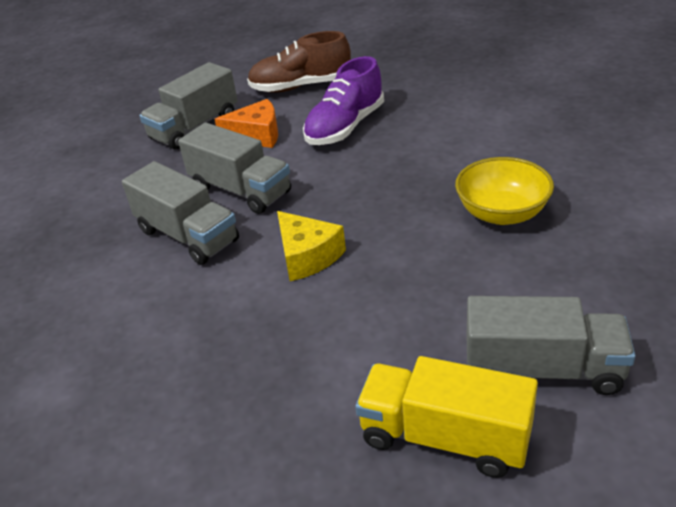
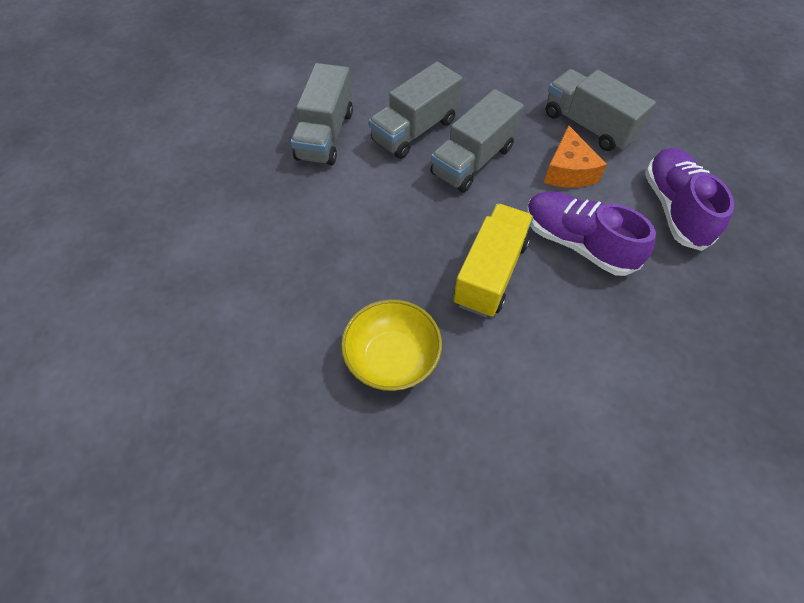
camera: 90 degrees right, 20 degrees up
(301, 86) = (674, 208): brown shoe -> purple shoe
(307, 256) = (368, 203): yellow cheese -> none
(444, 437) = (156, 268): yellow truck -> yellow truck (490, 273)
(543, 370) = (187, 341): grey truck -> grey truck (325, 135)

